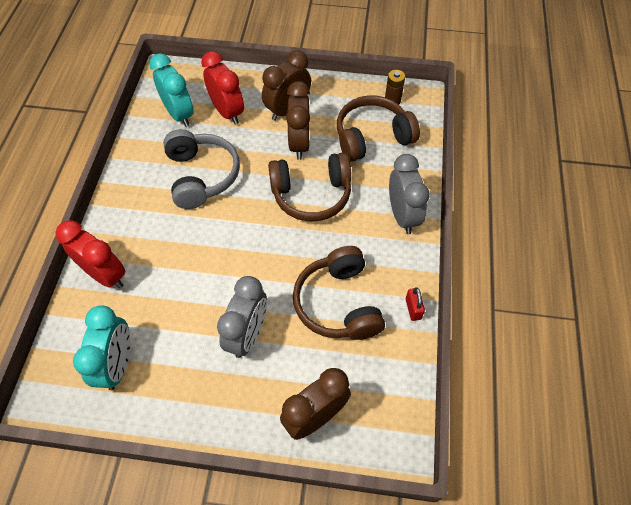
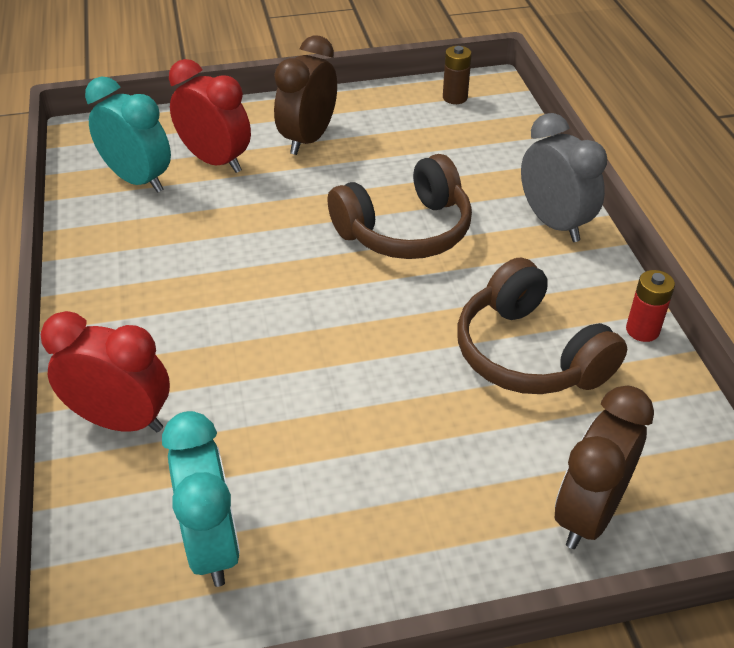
camera: 20 degrees left, 15 degrees down
(201, 176) = (218, 248): grey headphones -> none
(248, 334) = (413, 435): grey clock -> none
(299, 144) = (350, 175): brown clock -> none
(372, 137) = (452, 144): brown headphones -> none
(413, 309) = (642, 330): red padlock -> red battery

